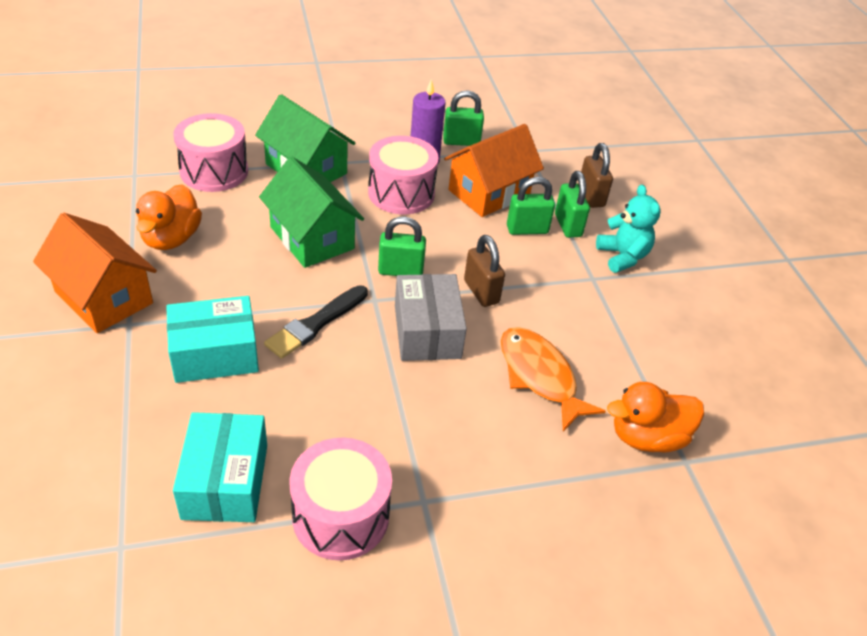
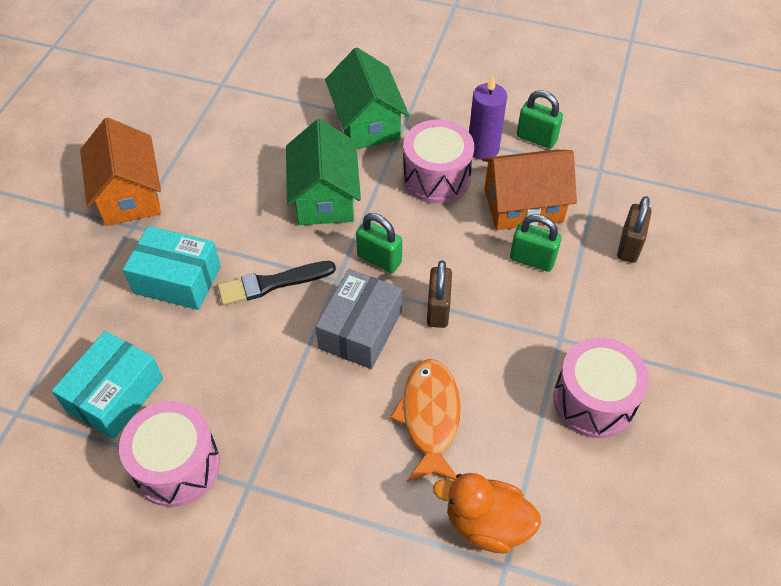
camera: 35 degrees right, 10 degrees up
(171, 238) = (211, 157): orange duck -> none
(214, 171) = (287, 100): pink drum -> pink drum (594, 400)
(568, 225) = (578, 270): green padlock -> none
(622, 256) = (610, 326): turquoise teddy bear -> none

